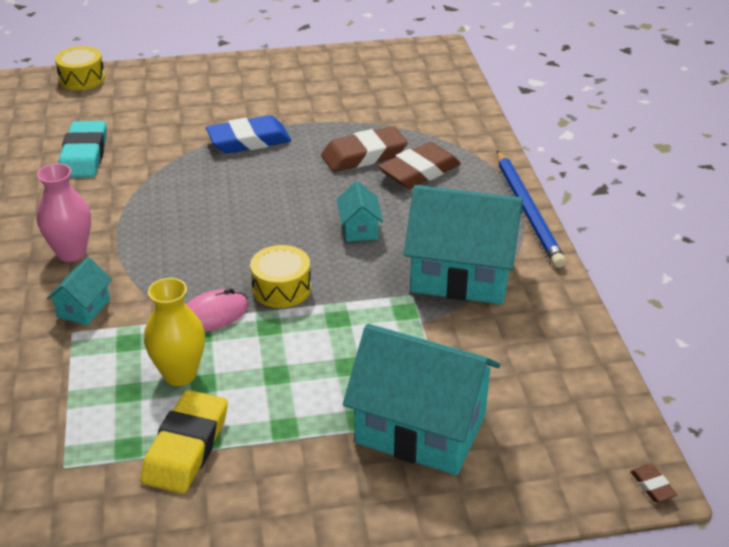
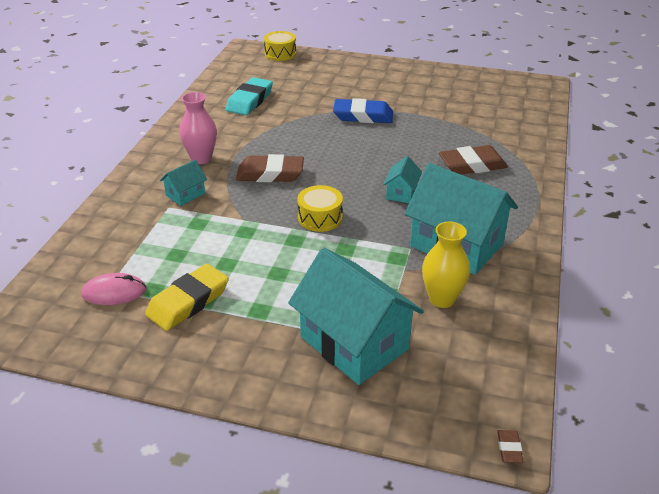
camera: 25 degrees right, 0 degrees up
(180, 374) = (216, 253): yellow vase -> yellow vase (442, 299)
(212, 315) = (262, 222): pink mouse -> pink mouse (114, 292)
(364, 155) = (438, 144): brown eraser -> brown eraser (270, 174)
(527, 211) = (539, 214): blue pencil -> none

